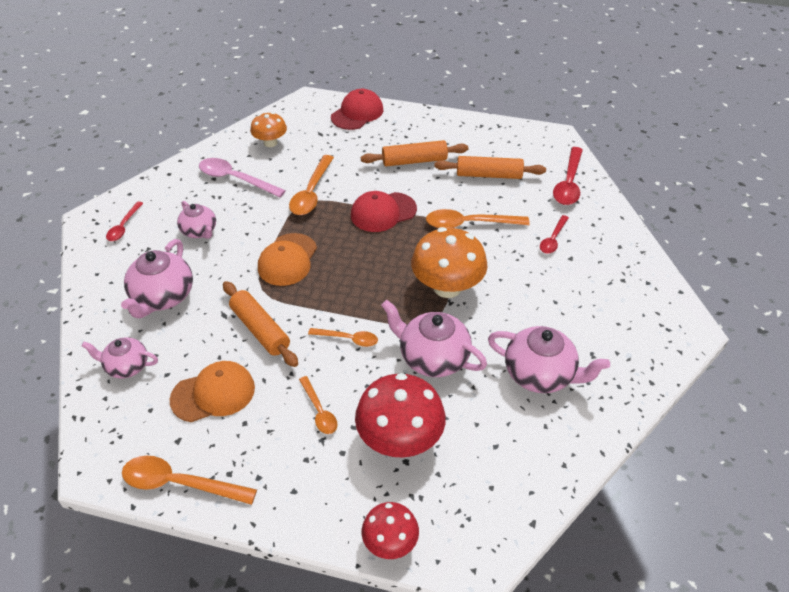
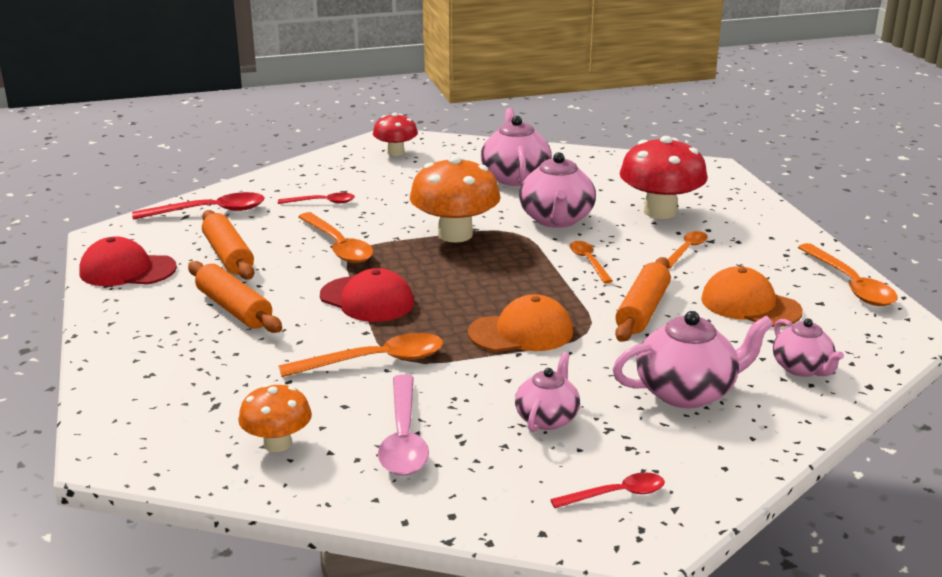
camera: 120 degrees left, 20 degrees down
(357, 113) = (129, 390): red cap -> red cap (127, 270)
(390, 542) = (747, 194): red mushroom -> red mushroom (395, 152)

